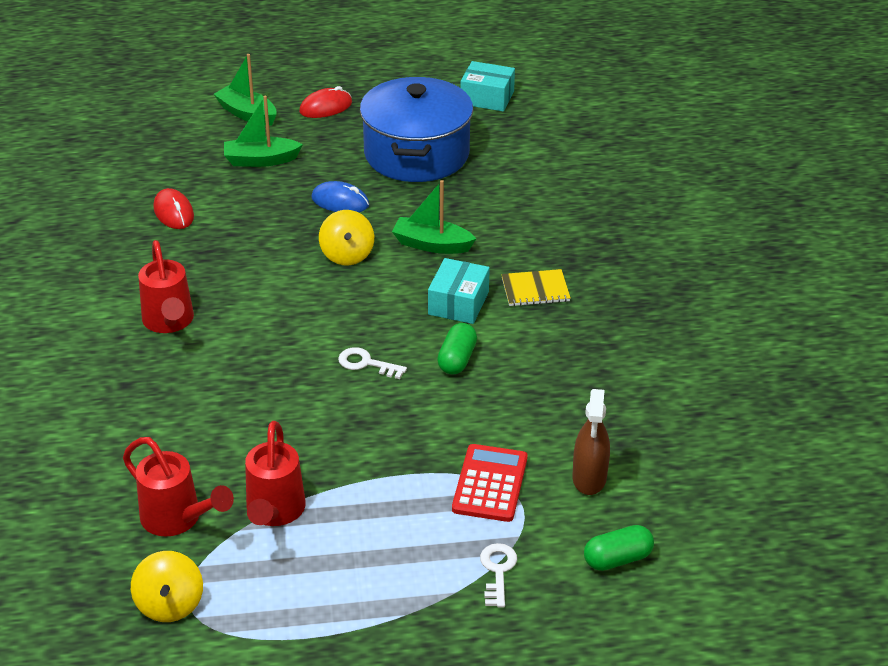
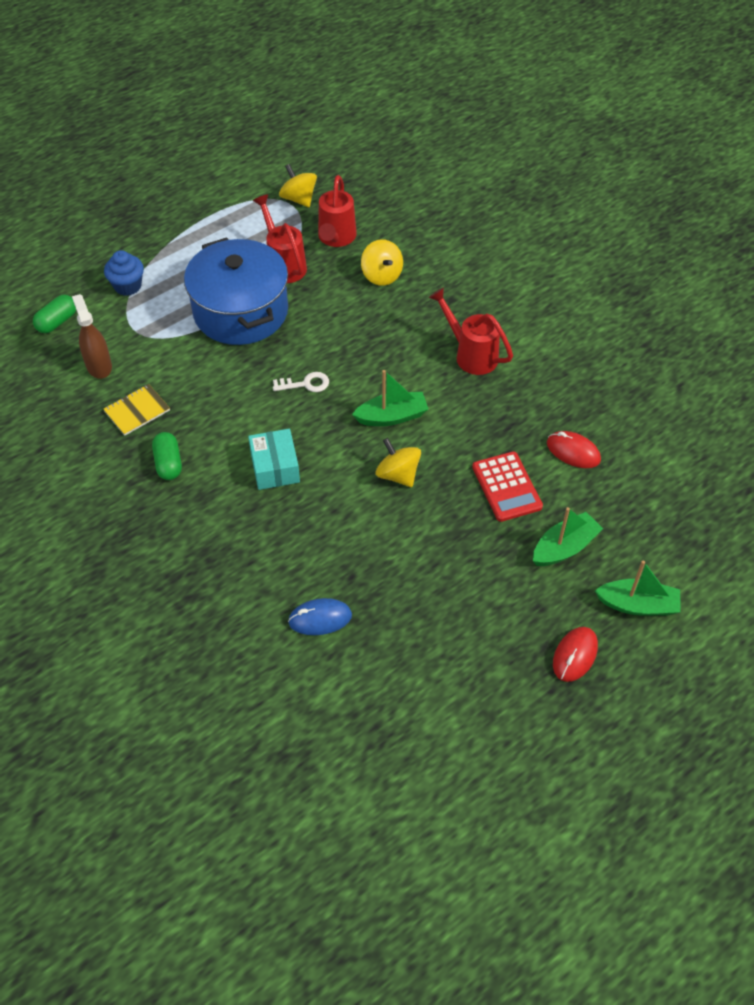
camera: 150 degrees right, 15 degrees up
(171, 445) = (381, 275): none -> yellow spinning top
(177, 519) = (336, 238): red watering can -> red watering can turned 90 degrees counterclockwise
(340, 202) = (452, 531): blue mouse -> blue mouse (320, 618)
(416, 154) = (433, 630): blue pot -> blue pot (240, 311)
(432, 245) = (337, 519): green boat -> green boat (392, 416)
(457, 359) = (243, 416): green capsule -> green capsule (168, 463)
(487, 98) = (427, 764): turquoise box -> none
(490, 484) = (163, 335): red calculator -> red calculator (507, 487)
(497, 571) = (128, 286): white key -> blue cupcake
(535, 289) = (221, 510): yellow notebook -> yellow notebook (137, 411)

